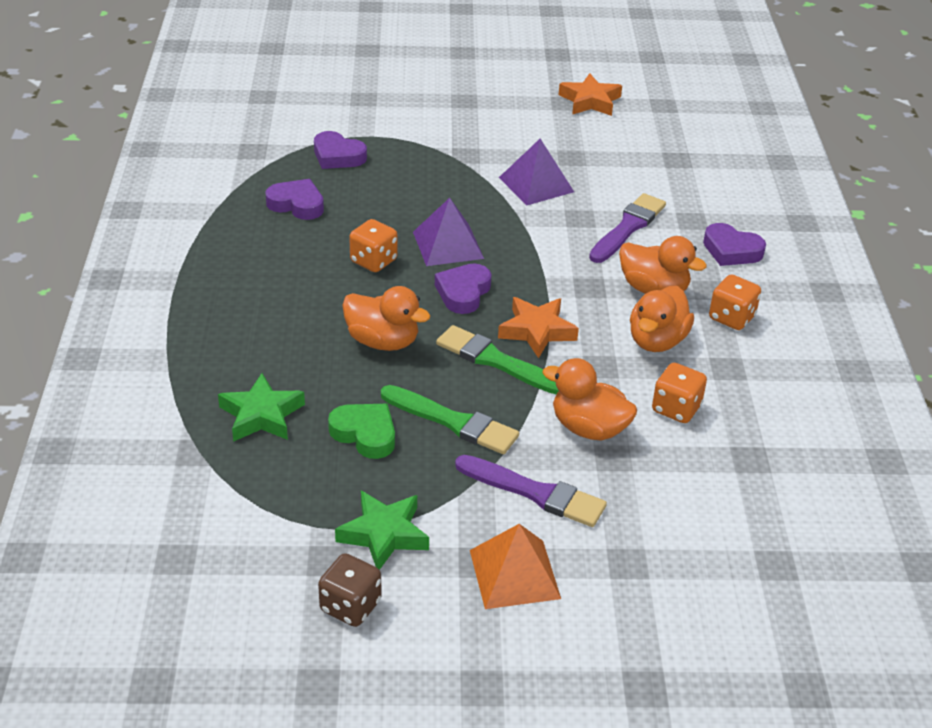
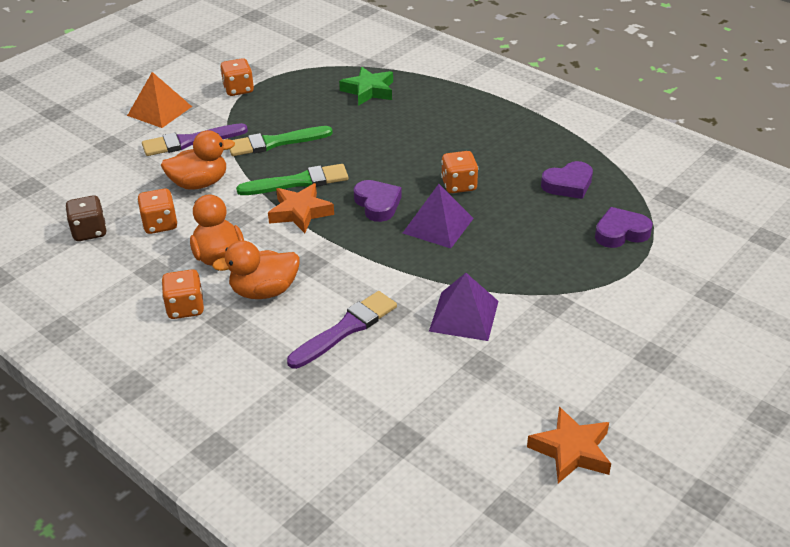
camera: 135 degrees right, 0 degrees up
(350, 606) = (216, 65): brown dice -> brown dice (89, 232)
(365, 434) = (309, 113): green heart -> none
(383, 341) = (373, 151): orange duck -> none
(384, 534) = (238, 89): green star -> orange dice
(628, 227) = (346, 329): purple brush -> purple brush turned 120 degrees counterclockwise
(731, 250) = (244, 368): purple heart -> none

